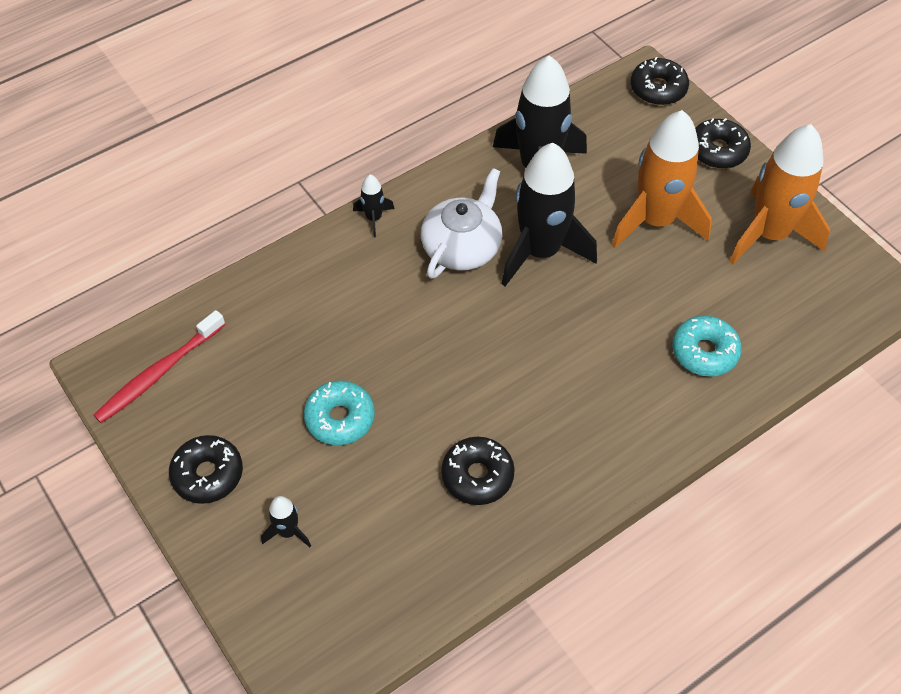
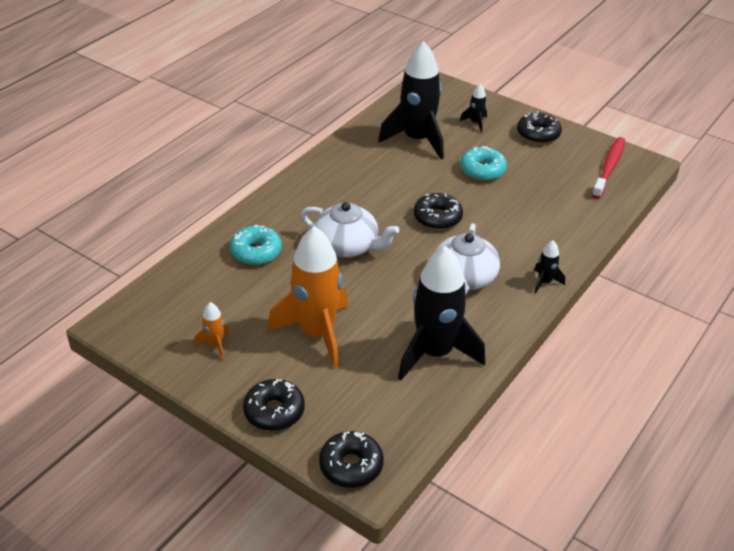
camera: 160 degrees right, 15 degrees down
(477, 476) = (384, 163): black donut -> black donut (437, 218)
(540, 251) = (402, 288): black rocket -> black rocket (417, 140)
(584, 331) = (347, 246): none -> white teapot
(769, 234) = (215, 345): orange rocket -> orange rocket, size x0.43

